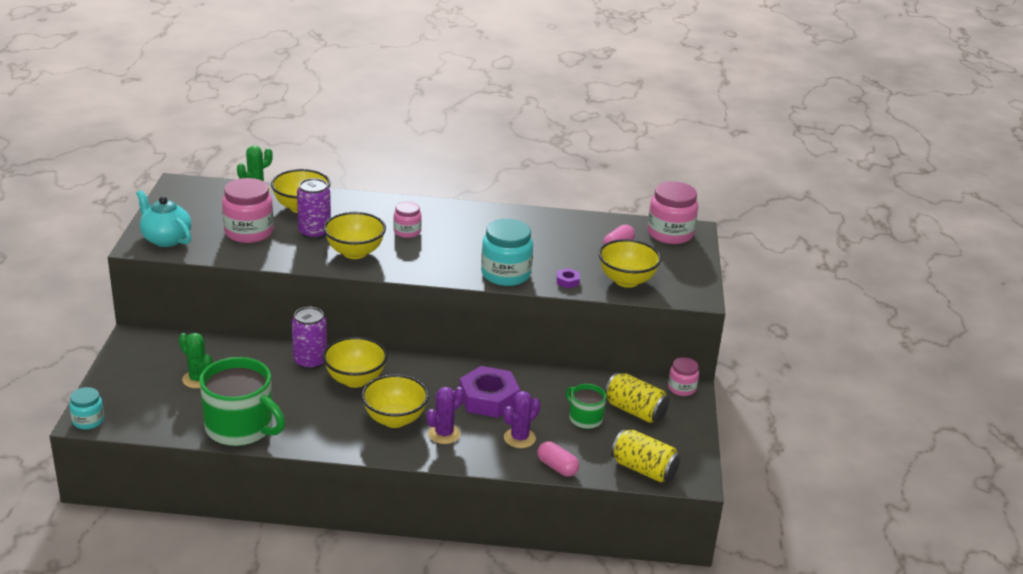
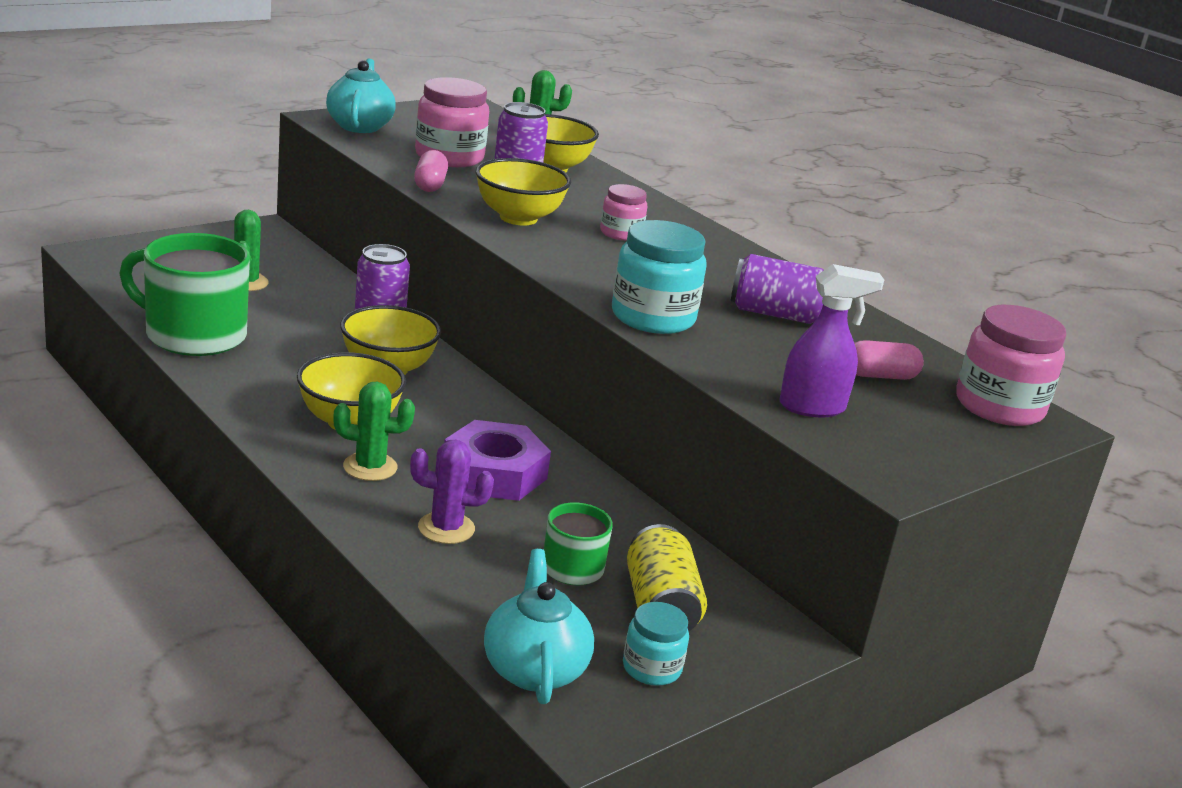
camera: 45 degrees right, 5 degrees down
(88, 421) = (90, 254): turquoise jar -> turquoise jar (651, 668)
(241, 427) = (193, 335): green mug -> green mug turned 120 degrees clockwise
(444, 434) = (370, 467): purple cactus -> green cactus
(537, 238) = (776, 314): none -> purple can
(557, 467) = (426, 584): pink capsule -> pink capsule (430, 184)
(567, 281) = (722, 364): purple nut -> none
(626, 280) = (813, 407): yellow bowl -> purple spray bottle
(644, 469) = (534, 669): yellow can -> turquoise teapot
(681, 388) = (785, 631): pink jar -> none

